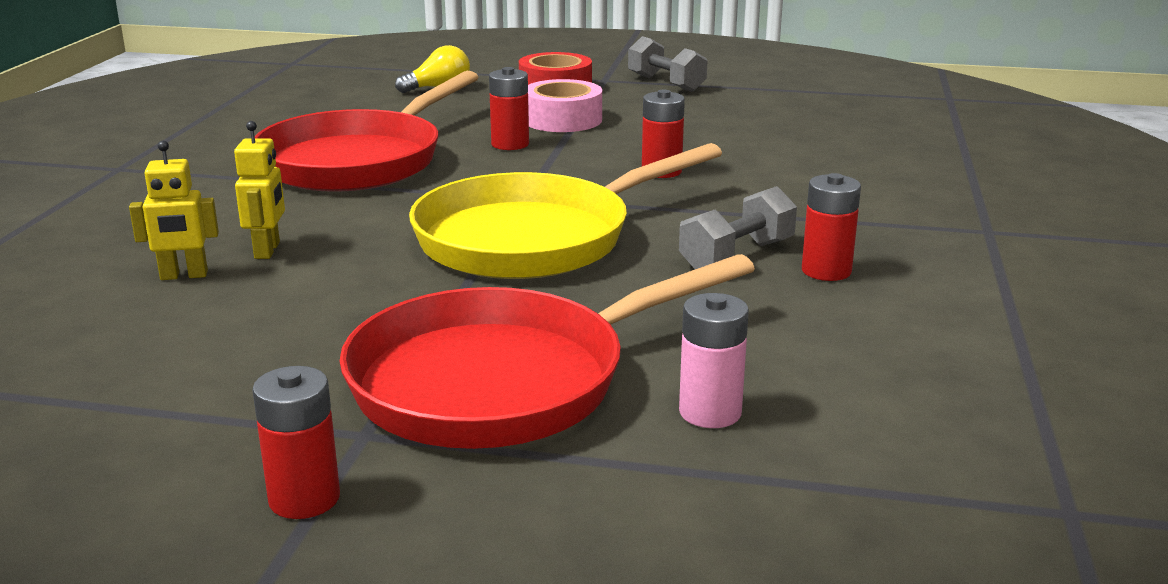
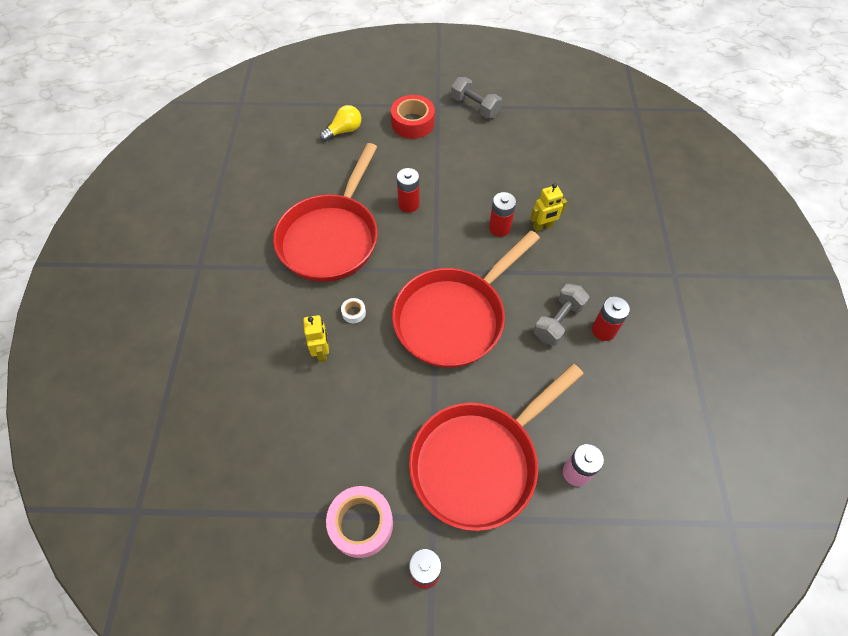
camera: 10 degrees left, 35 degrees up
(184, 276) = (290, 386): yellow robot -> yellow robot (543, 226)
(351, 222) = (354, 313): none -> white tape
(534, 238) = (454, 317): yellow pan -> red pan
(562, 120) = (428, 167): pink tape -> pink tape (361, 524)

